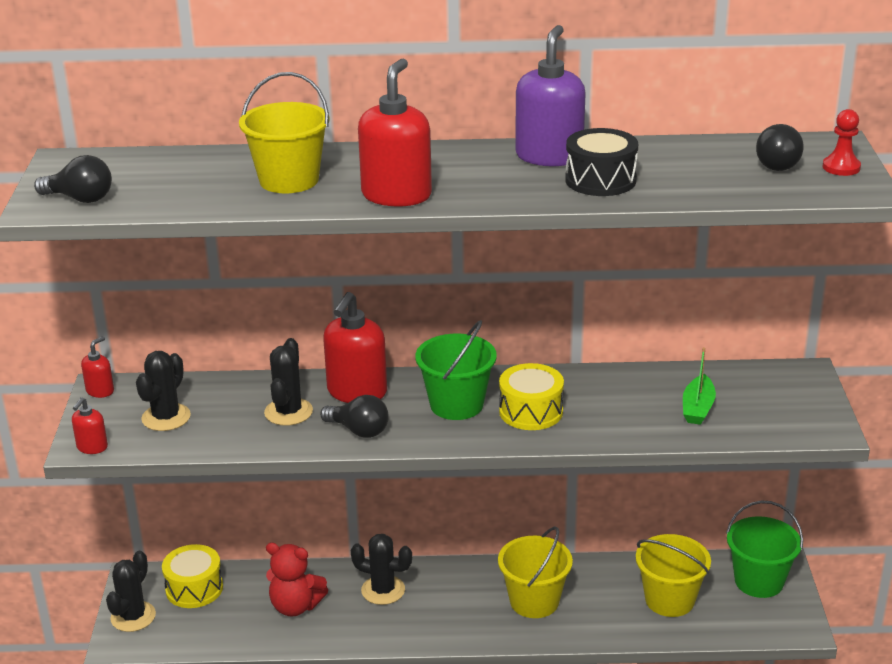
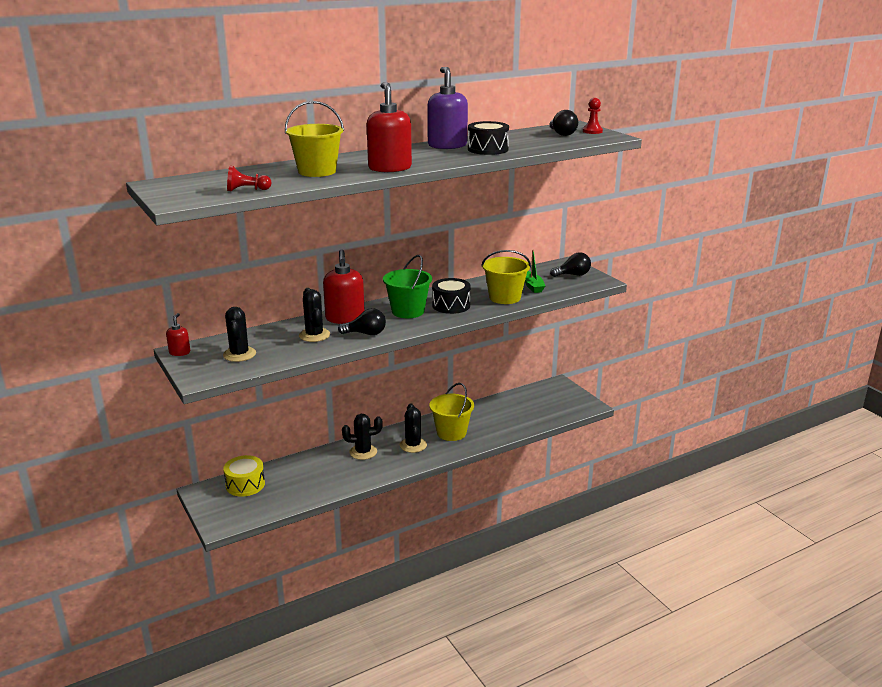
camera: 30 degrees left, 5 degrees down
(80, 199) = (195, 195): black light bulb -> black light bulb (573, 275)
(92, 447) = (206, 378): red soap dispenser -> none
(133, 617) = (217, 510): black cactus -> black cactus (413, 445)
(153, 202) = (247, 190): none -> red pawn
(295, 606) = (318, 474): red teddy bear -> none
(531, 411) = (451, 305): yellow drum -> black drum
(669, 600) = (519, 412): yellow bucket -> yellow bucket (505, 297)
(759, 581) = (554, 393): green bucket -> none

